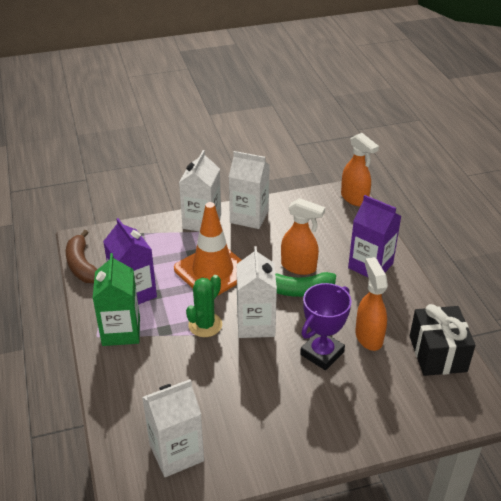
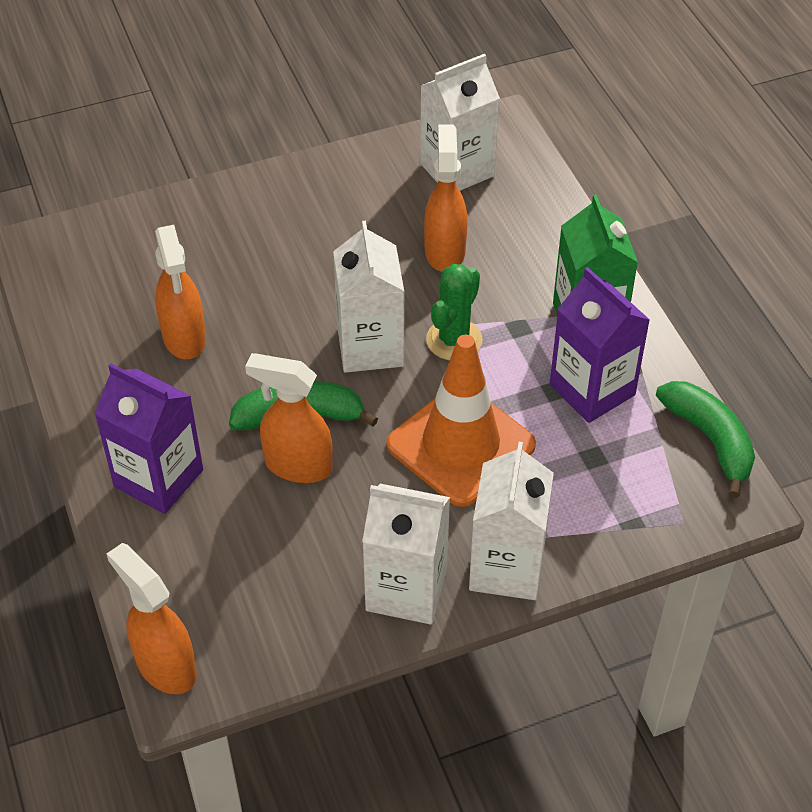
camera: 175 degrees right, 10 degrees up
(82, 265) = (710, 440): brown banana -> green banana
(199, 384) = (444, 251): none -> orange spray bottle
(322, 353) = (262, 307): purple trophy -> none
(437, 354) = (79, 318): black gift -> none

